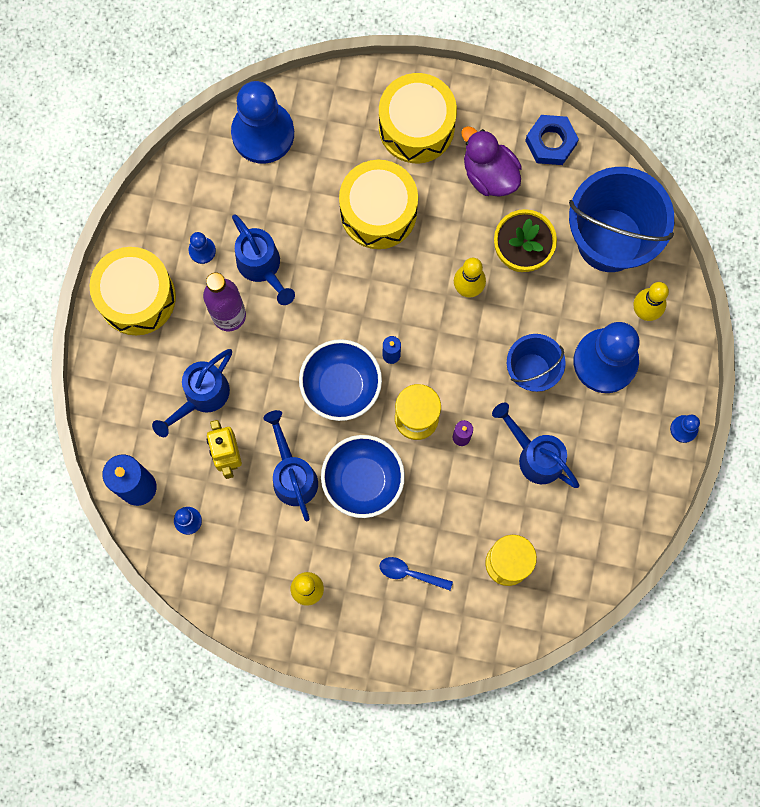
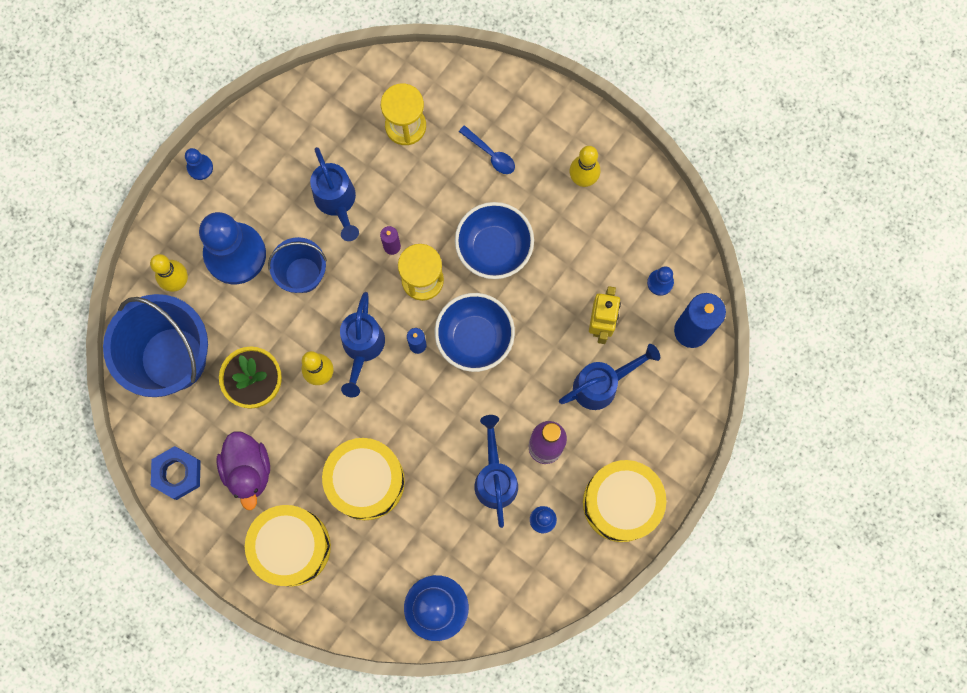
camera: 155 degrees left, 0 degrees up
(293, 474) = (552, 280): blue watering can -> blue watering can (362, 349)

